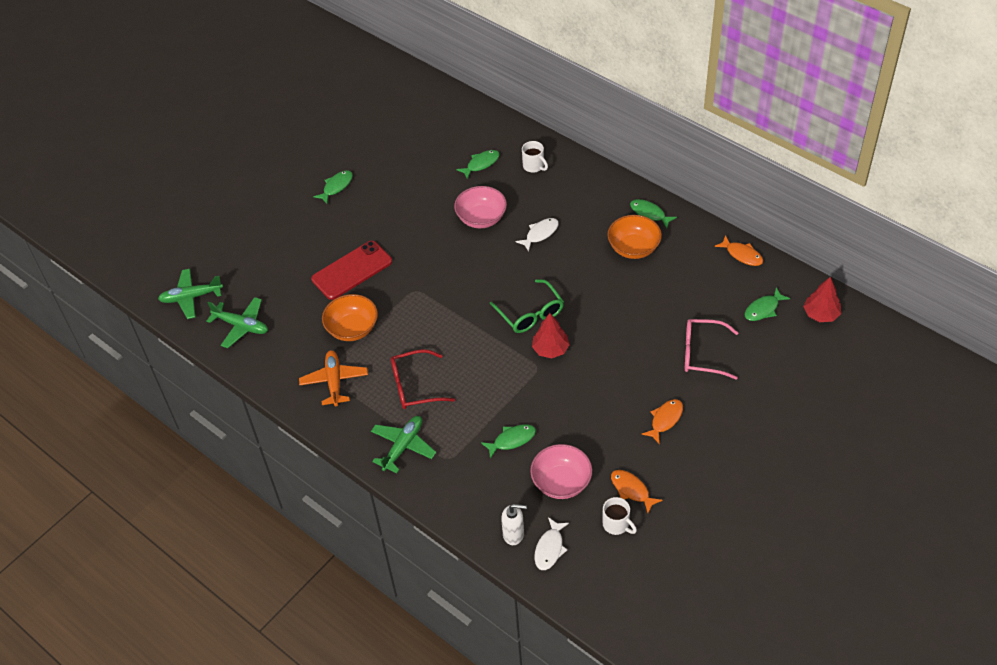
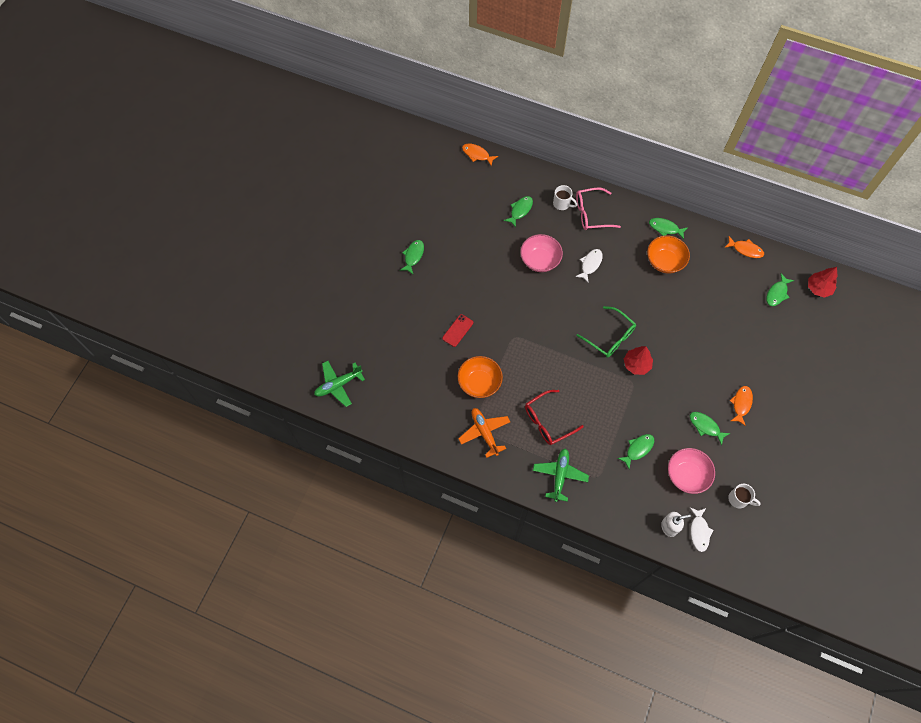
camera: 20 degrees left, 15 degrees up
(241, 326) = (390, 401): green plane -> none
(352, 270) = (458, 330): red phone -> red phone, size x0.54
(608, 434) = (705, 426): none -> green fish
(631, 490) = (739, 468): orange fish -> orange fish (477, 154)
(702, 354) = (747, 342): pink glasses -> pink glasses (591, 214)

